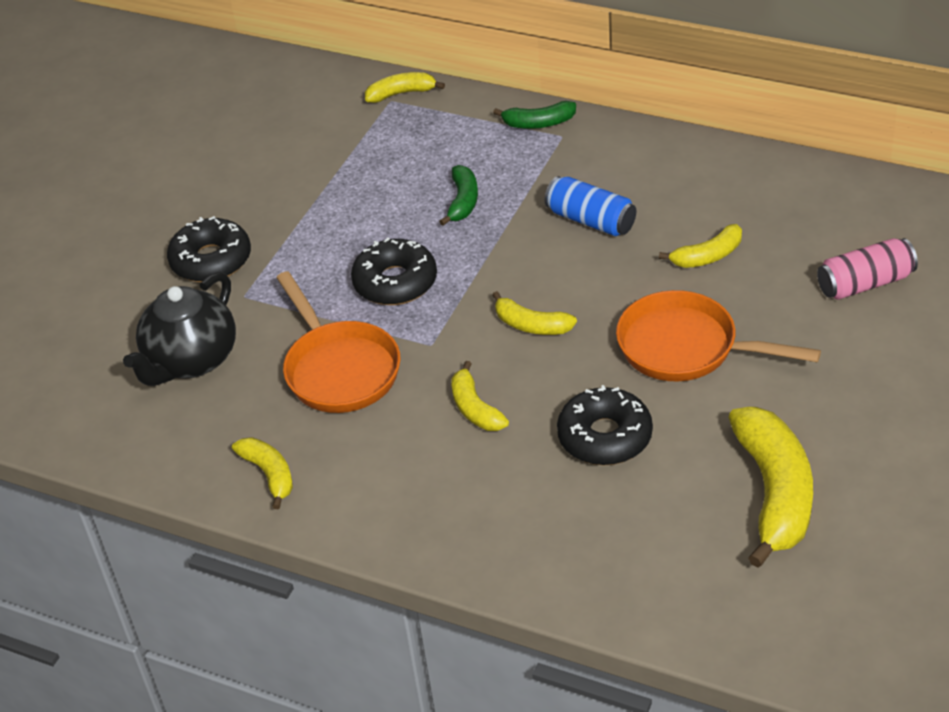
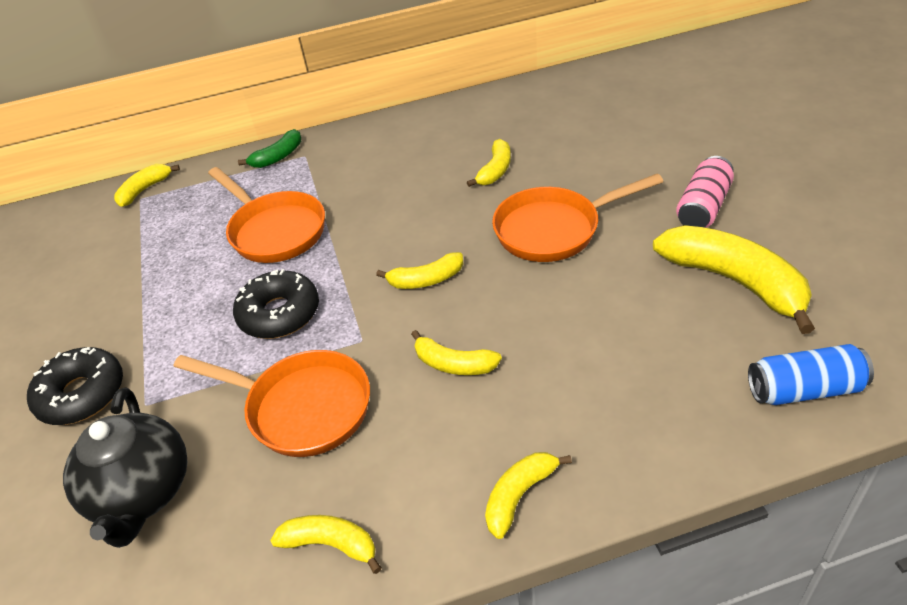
camera: 40 degrees left, 0 degrees up
(414, 529) = (519, 495): none -> yellow banana
(463, 201) = (274, 230): green banana -> orange pan
(591, 220) = (387, 192): blue can -> blue can (804, 389)
(605, 437) = (576, 320): black donut -> none
(865, 283) = (611, 133): pink can -> pink can (703, 207)

